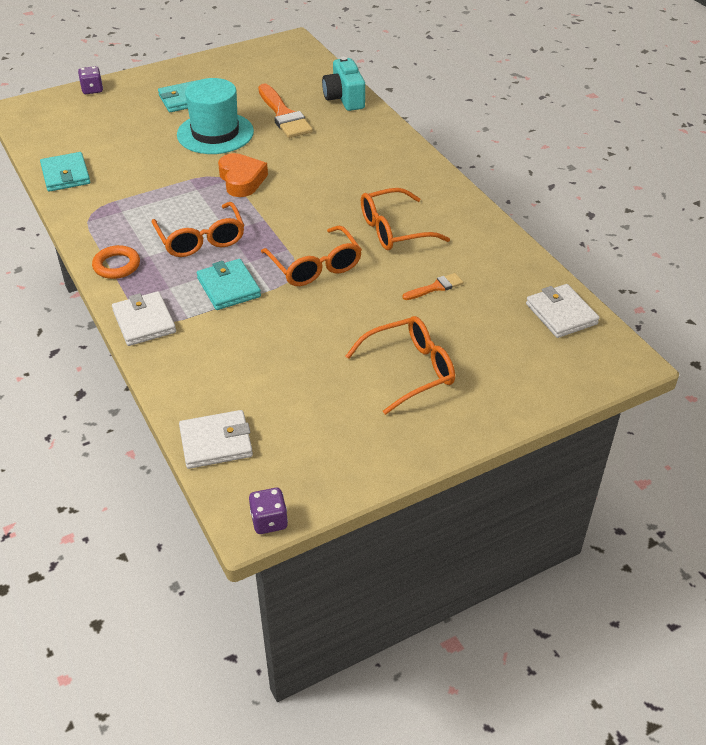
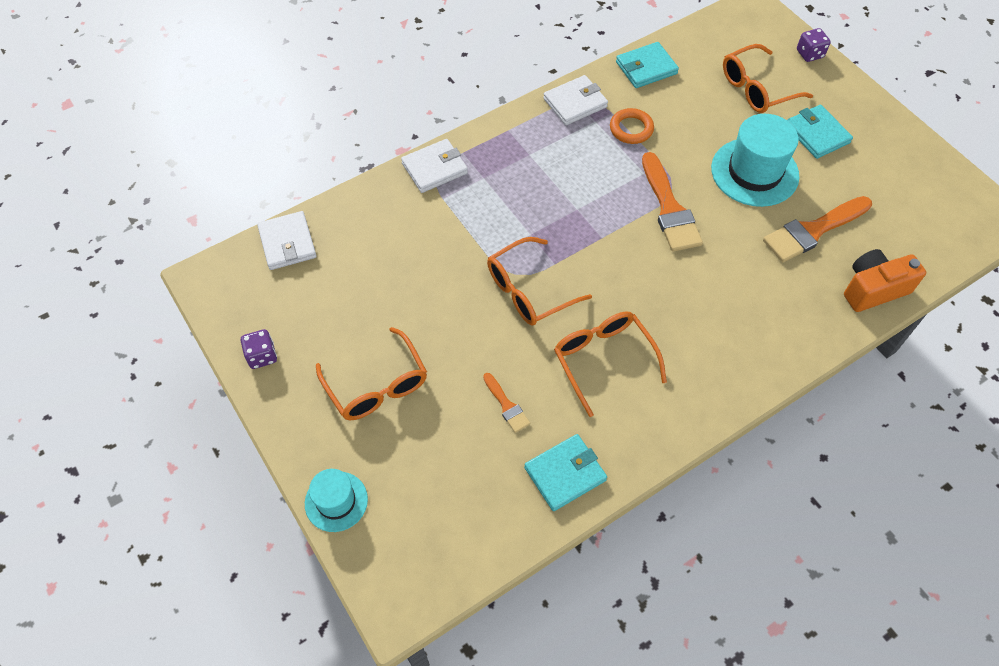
camera: 85 degrees right, 15 degrees up
(116, 265) = (511, 134): orange ring -> orange ring (631, 129)
(201, 240) = (559, 190): orange glasses -> orange glasses (756, 89)
(229, 287) = (488, 223): turquoise wallet -> turquoise wallet (565, 474)
(241, 180) = (669, 208): orange heart -> orange brush
(269, 521) = (201, 291): purple dice -> purple dice (262, 356)
(344, 98) = (873, 289): turquoise camera -> orange camera
(533, 400) = (336, 501): none -> turquoise hat
(561, 314) = (472, 538): white wallet -> white wallet (575, 103)

